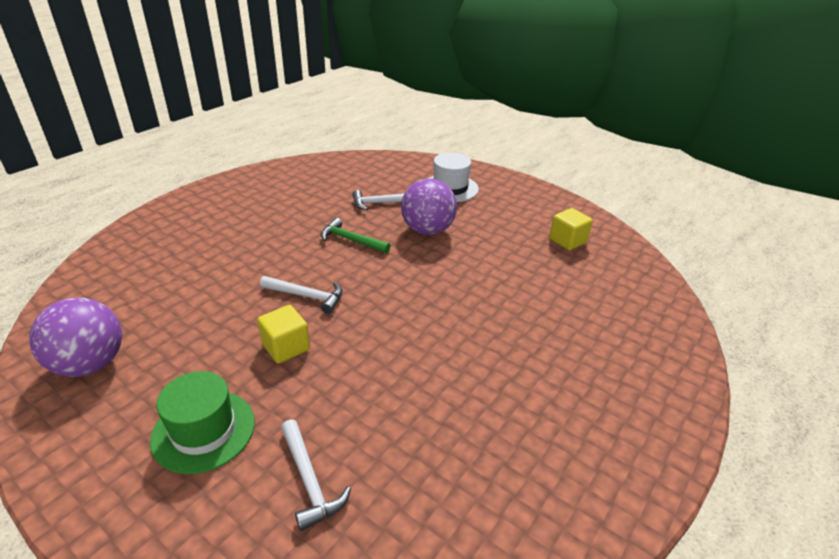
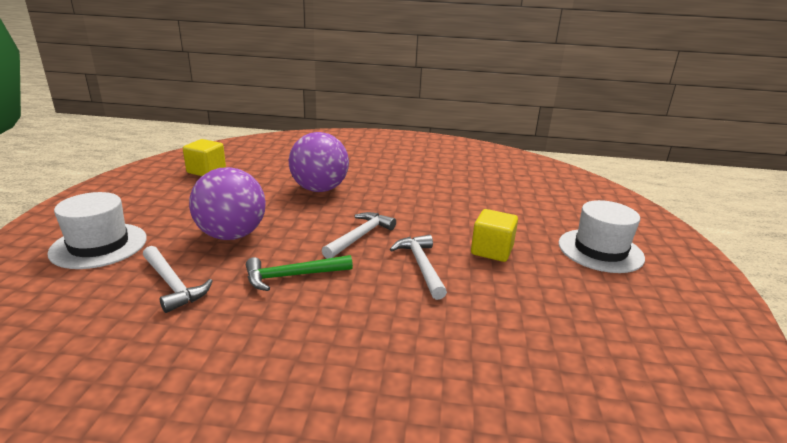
camera: 120 degrees left, 10 degrees down
(90, 364) = (672, 350): purple ball -> purple ball (319, 189)
(203, 430) = (600, 250): green hat -> white hat
(309, 480) = (560, 205): white hammer -> white hammer (360, 236)
(351, 240) = (293, 276): green hammer -> green hammer turned 75 degrees clockwise

